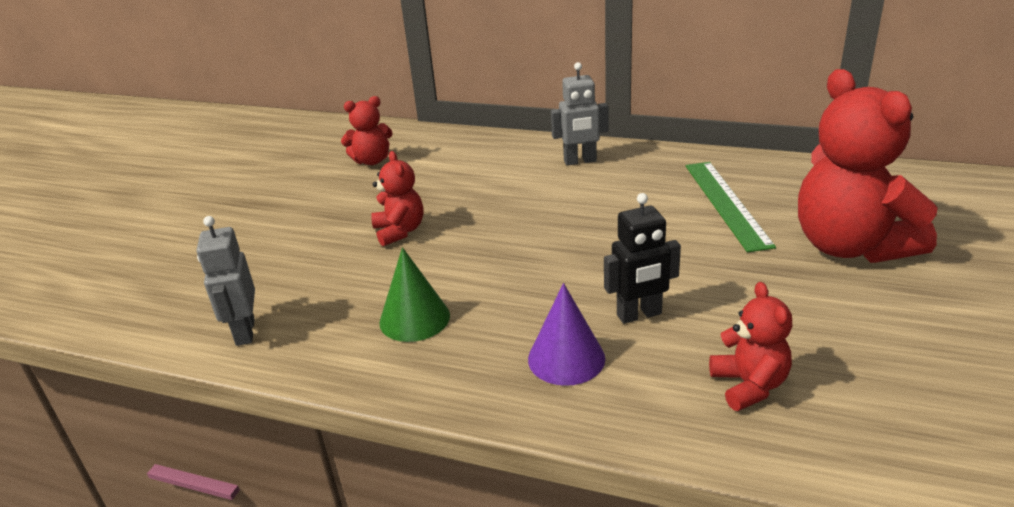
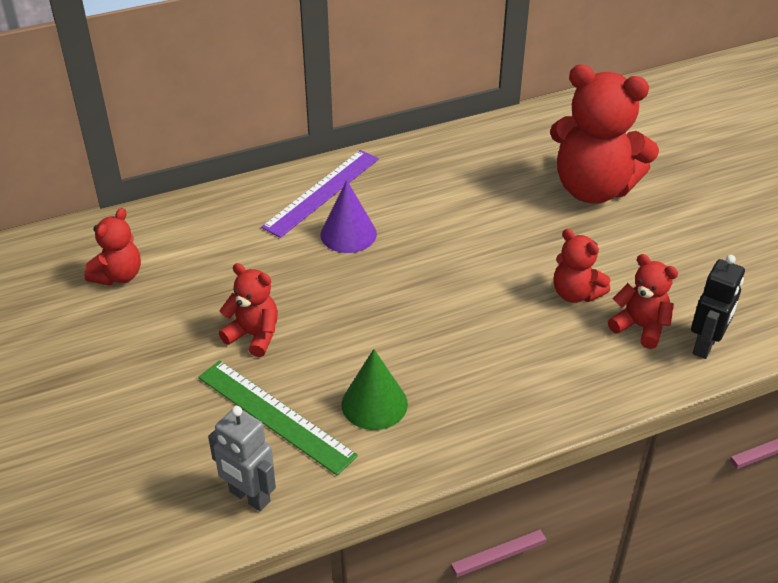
camera: 45 degrees left, 10 degrees up
(566, 358) = (518, 372): purple cone -> purple cone (348, 234)
(580, 161) = (322, 192): grey robot -> purple ruler
(639, 315) = (525, 312): black robot -> black robot (705, 345)
(713, 323) = (575, 293): none -> red teddy bear
(726, 204) = (480, 187): green ruler -> green ruler (275, 416)

